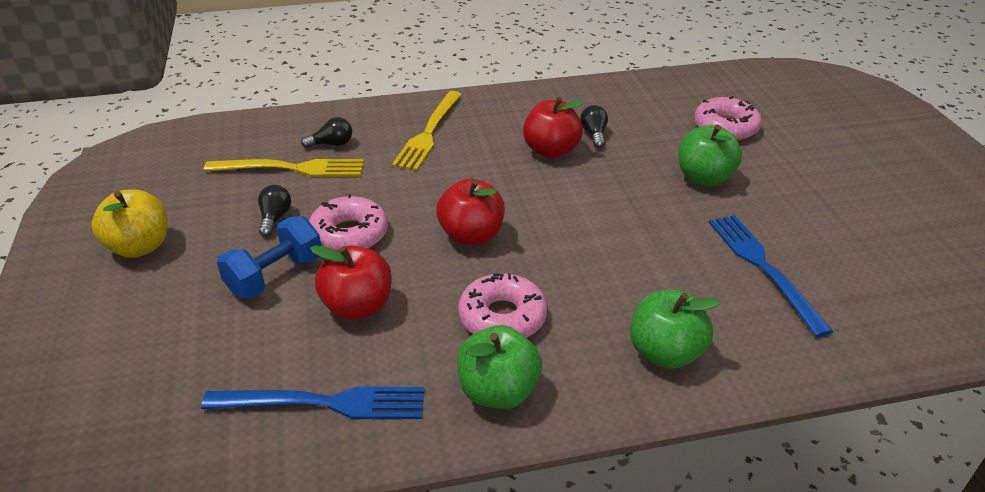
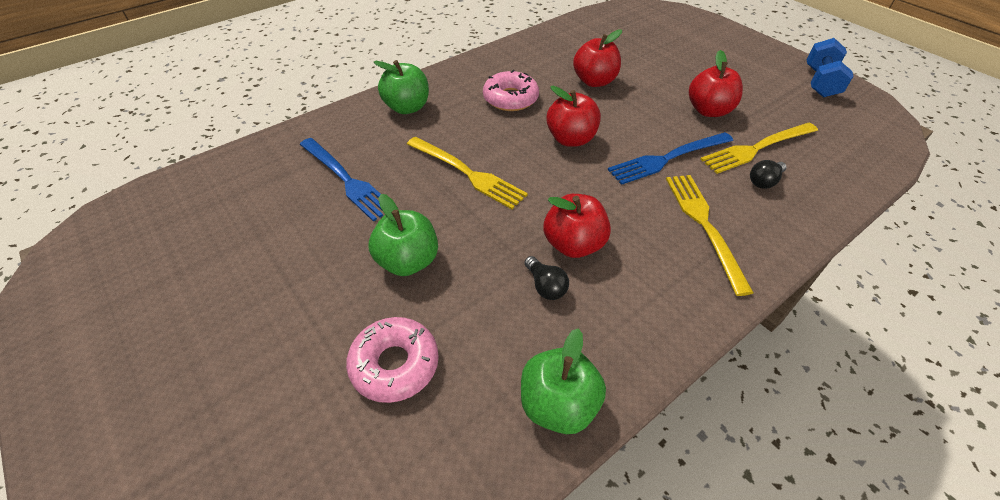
camera: 155 degrees right, 10 degrees up
(140, 247) = (752, 73): yellow apple -> none
(275, 218) = (708, 110): black light bulb -> red apple
(275, 276) = (658, 82): blue dumbbell -> blue dumbbell (820, 82)
(324, 403) = (564, 45): blue fork -> blue fork (667, 159)
(349, 234) = (649, 115): pink donut -> none
(498, 391) = (488, 69): green apple -> green apple (558, 404)
(616, 233) = (468, 173): none -> yellow fork

